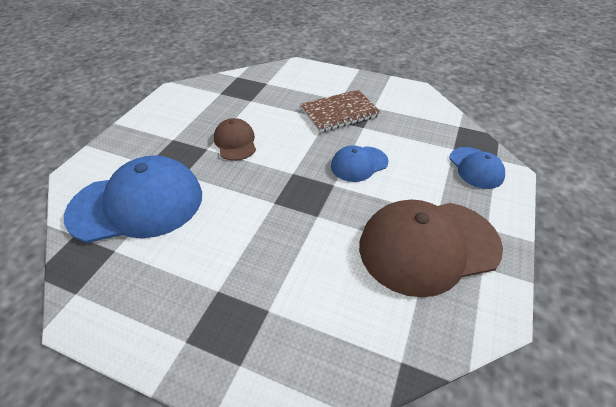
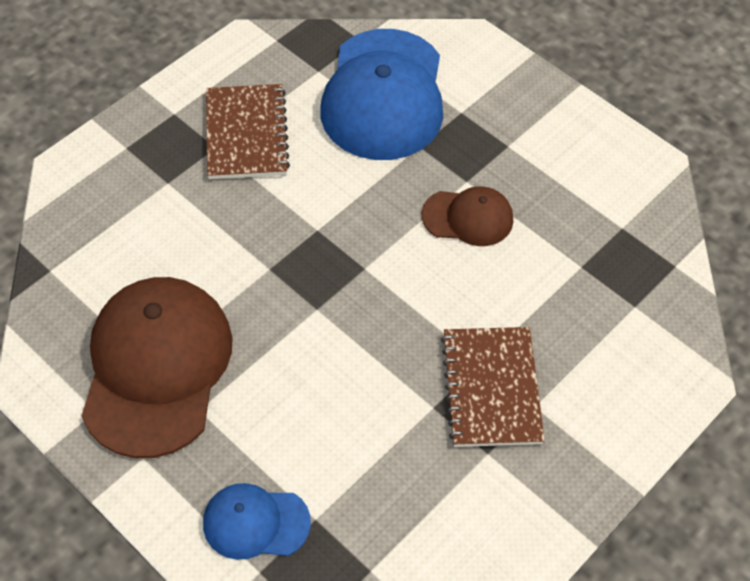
camera: 110 degrees right, 10 degrees up
(197, 274) = (246, 134): none -> brown notebook
(359, 164) = (344, 358): blue cap -> none

